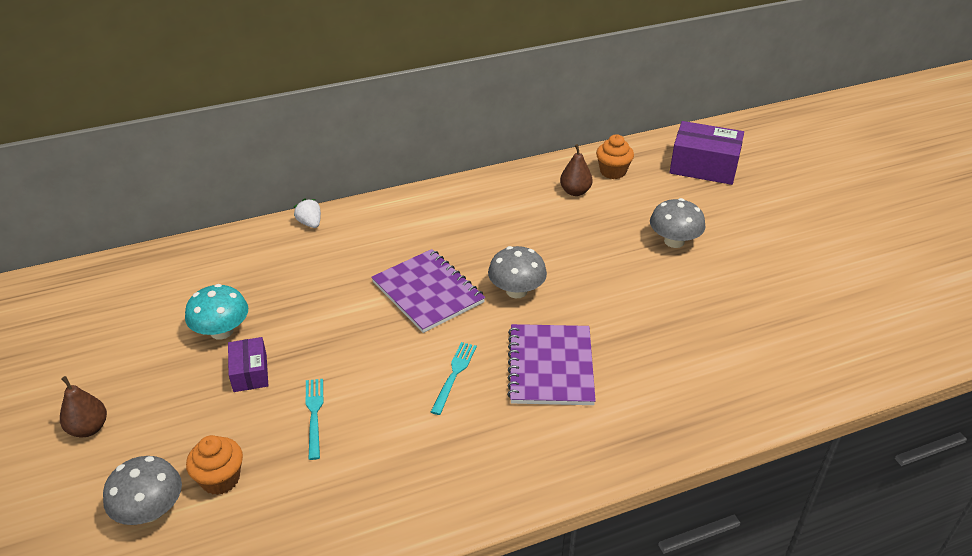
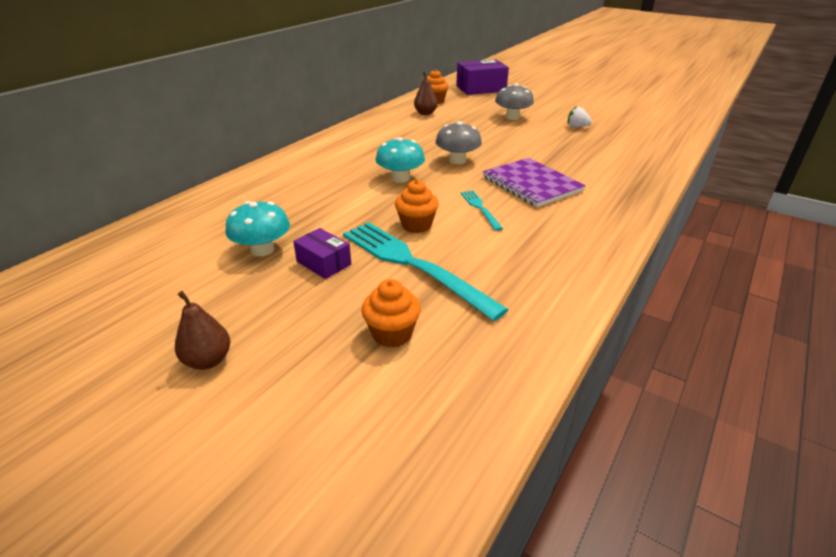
camera: 35 degrees left, 5 degrees down
(150, 510) = (356, 385): grey mushroom -> none
(310, 223) = (257, 173): white strawberry -> white strawberry (577, 126)
(314, 414) = (413, 264): turquoise fork -> turquoise fork, size x2.11
(370, 367) = (416, 225): none -> orange cupcake
(428, 292) = (400, 178): purple notebook -> turquoise mushroom

